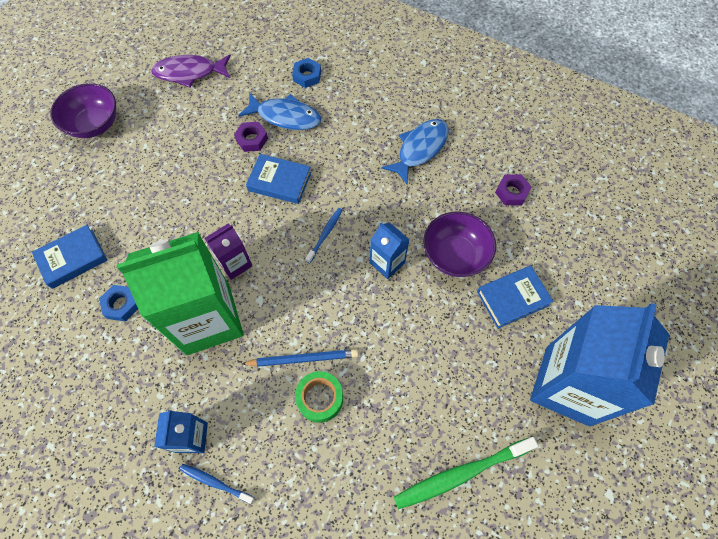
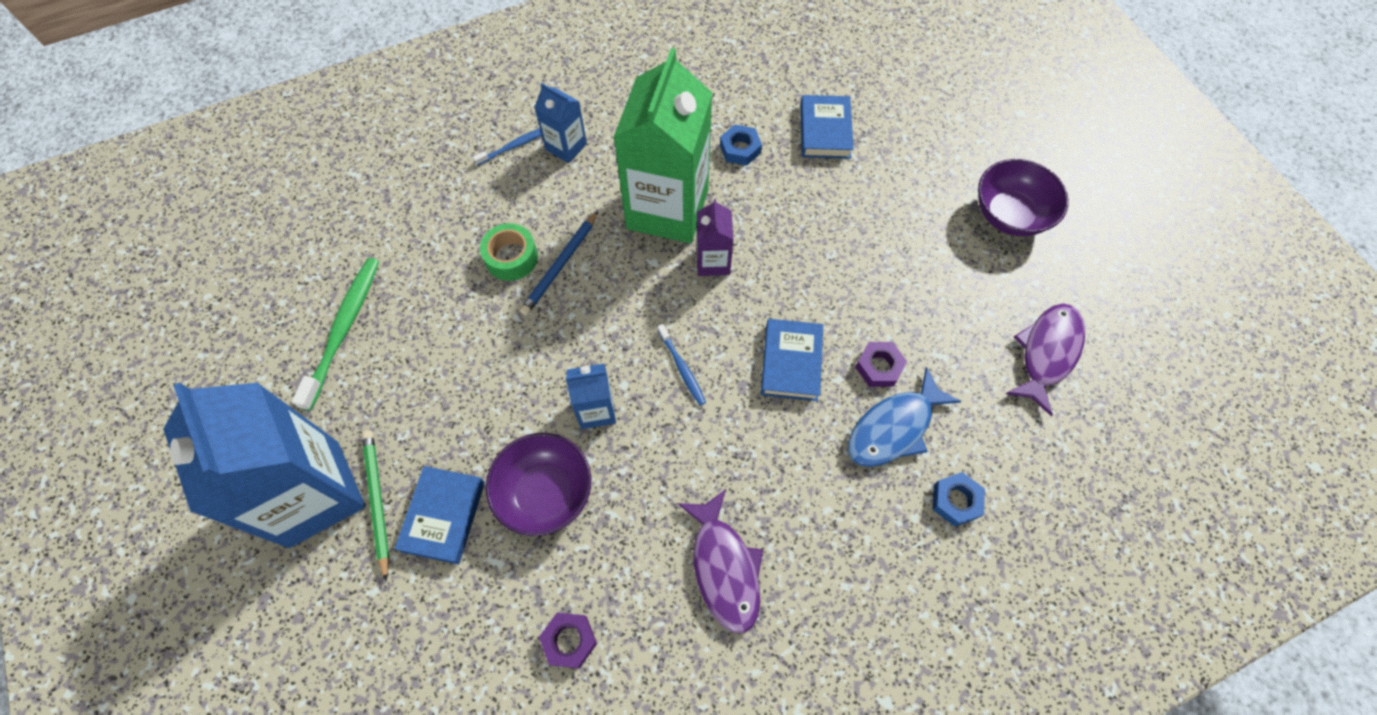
camera: 125 degrees right, 0 degrees up
(279, 181) = (791, 362): blue book -> blue book turned 45 degrees counterclockwise
(420, 149) = (724, 568): blue fish -> purple fish
(538, 343) = (377, 501): none -> green pencil

